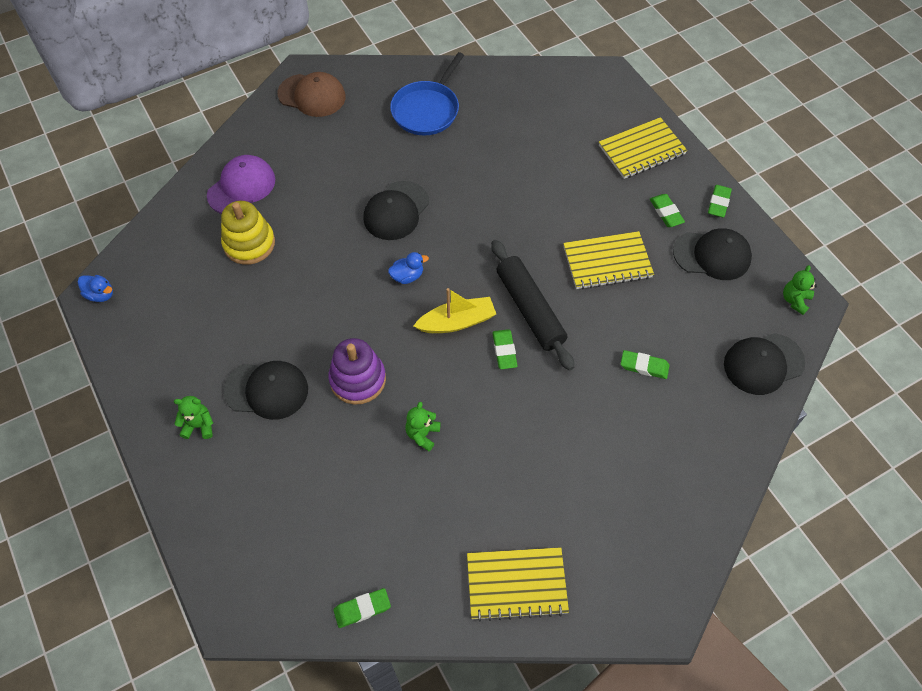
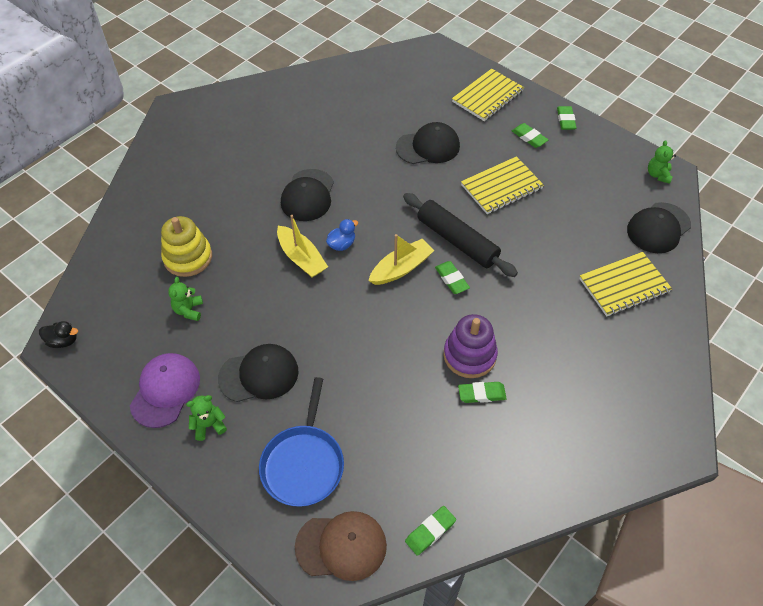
camera: 20 degrees left, 5 degrees down
(100, 294) = (63, 341): blue duck -> black duck
(241, 187) = (160, 213): purple cap -> purple cap (165, 390)
(312, 95) = (191, 123): brown cap -> brown cap (341, 546)
(358, 379) = (337, 340): purple stacking toy -> purple stacking toy (469, 355)
(360, 279) = (301, 258): none -> yellow boat
(422, 434) = (414, 367): green teddy bear -> green teddy bear (189, 310)
(427, 110) = (298, 110): blue pan -> blue pan (303, 464)
(516, 584) = (551, 463): yellow notebook -> yellow notebook (624, 285)
(644, 366) = (569, 257): green eraser -> green eraser (481, 394)
(712, 255) = (580, 159): black cap -> black cap (428, 147)

